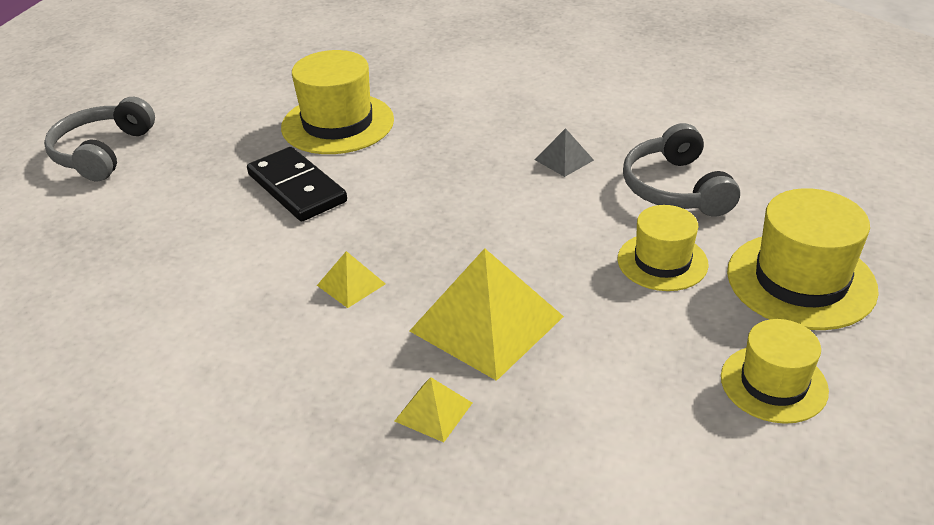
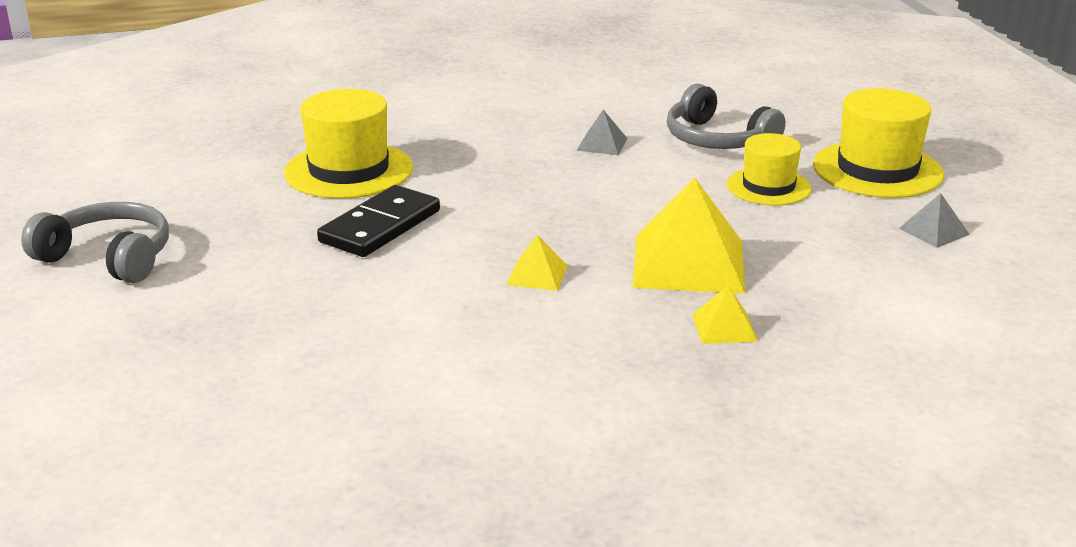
camera: 35 degrees left, 10 degrees down
(102, 152) = (108, 257): grey headphones -> grey headphones turned 135 degrees clockwise
(296, 188) = (380, 226): black domino -> black domino turned 75 degrees counterclockwise
(773, 383) = (934, 231): yellow hat -> grey pyramid

